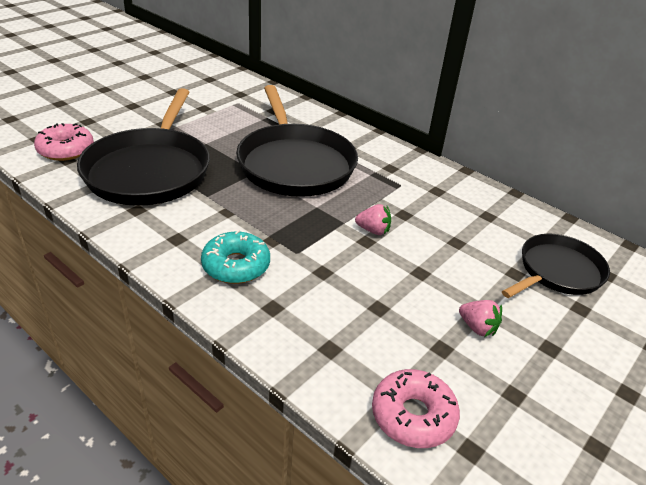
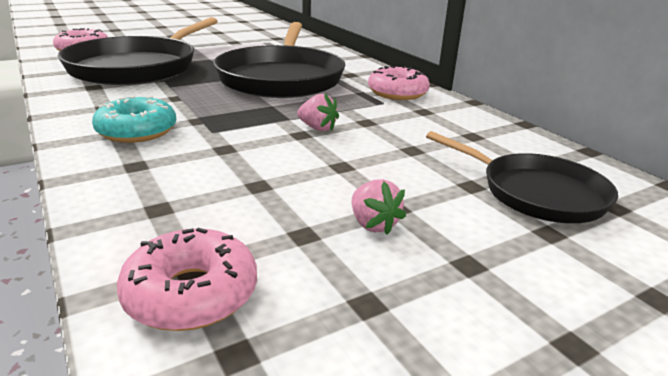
camera: 20 degrees right, 10 degrees down
(403, 168) = (397, 93): none -> pink donut
(557, 271) = (537, 193): black pan -> black pan turned 60 degrees clockwise

